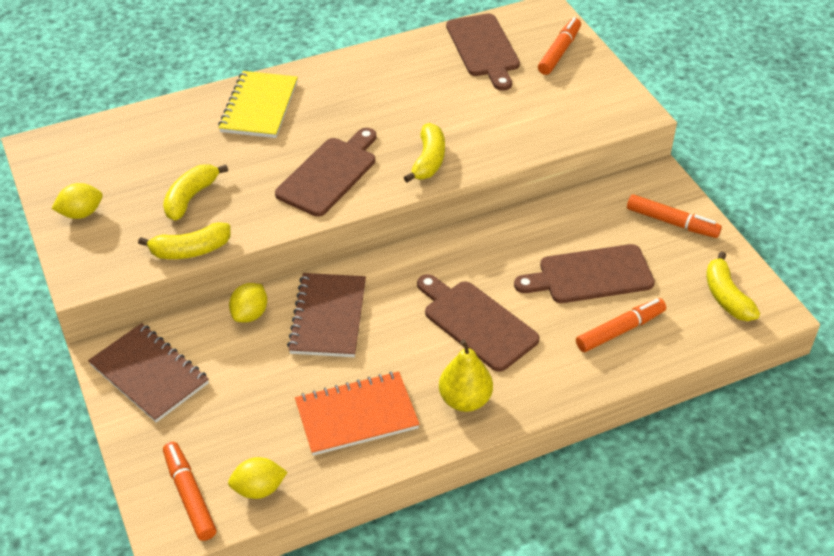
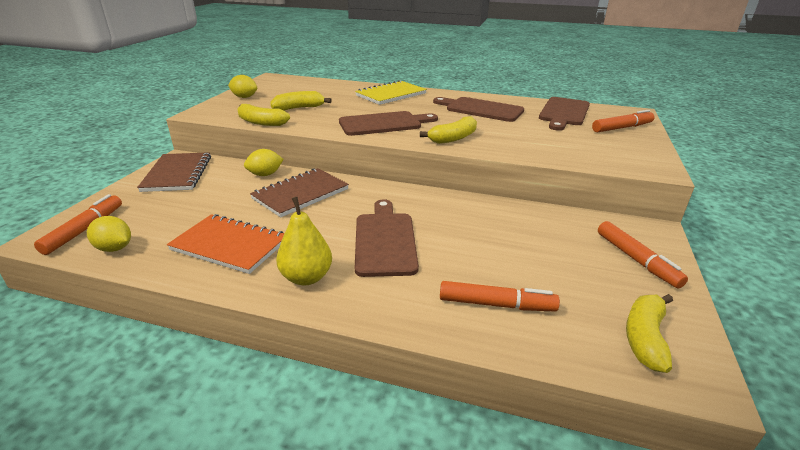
camera: 40 degrees right, 15 degrees down
(590, 275) = (515, 257): brown cutting board -> brown cutting board (481, 109)

